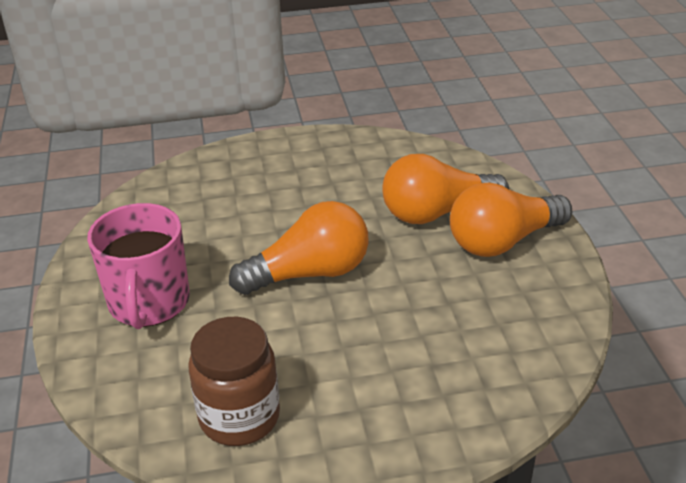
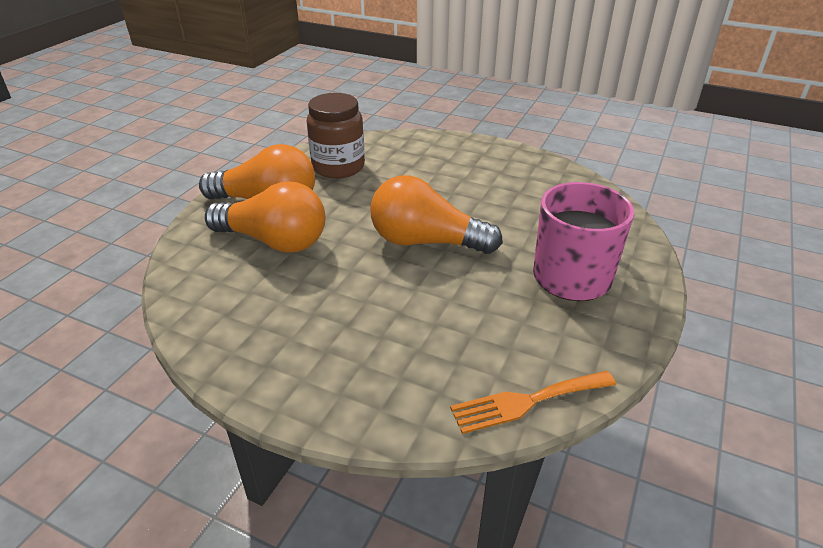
camera: 145 degrees left, 0 degrees up
(140, 198) = (528, 401): none -> orange fork
(239, 417) = (546, 187): brown jar -> brown jar (338, 167)

